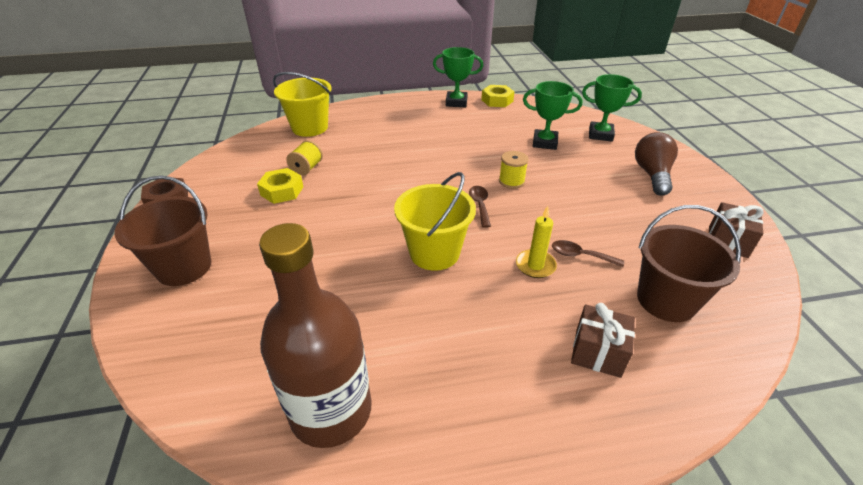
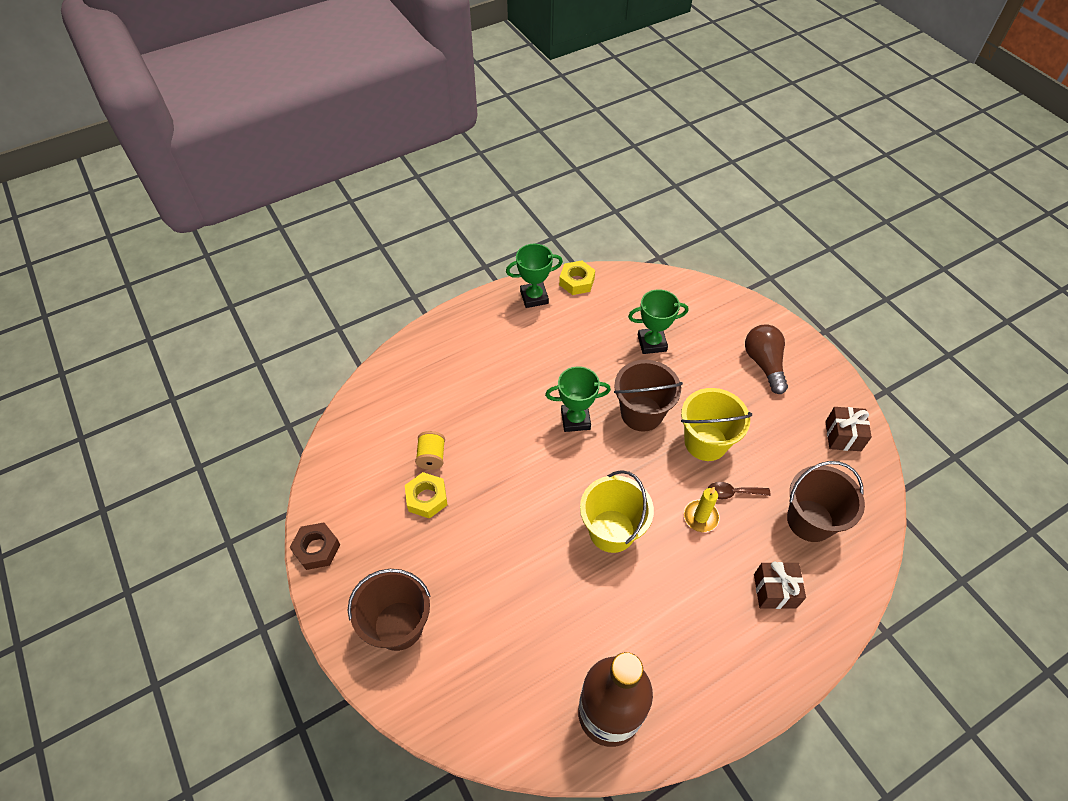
camera: 20 degrees left, 15 degrees up
(310, 127) = (395, 390): yellow bucket -> yellow bucket (705, 442)
(480, 205) = (625, 456): brown spoon -> none
(511, 181) = (641, 413): yellow spool -> brown bucket
(600, 135) = (701, 314): green trophy -> green trophy (575, 419)

